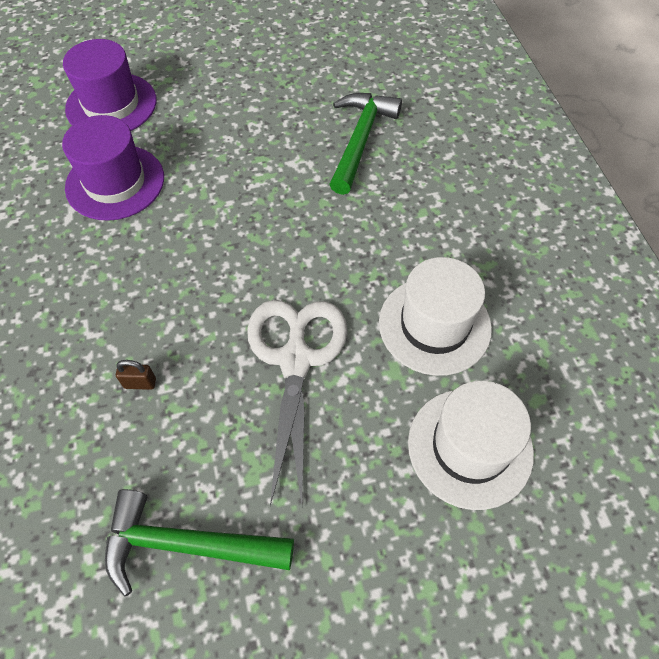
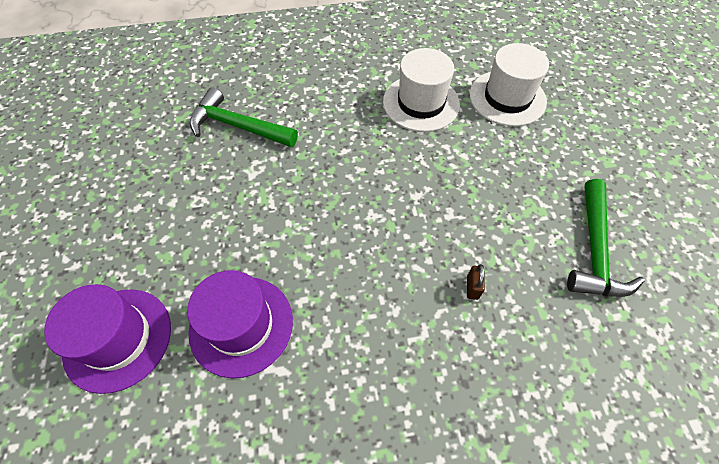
camera: 85 degrees left, 0 degrees up
(296, 359) = (448, 181): white scissors -> none

